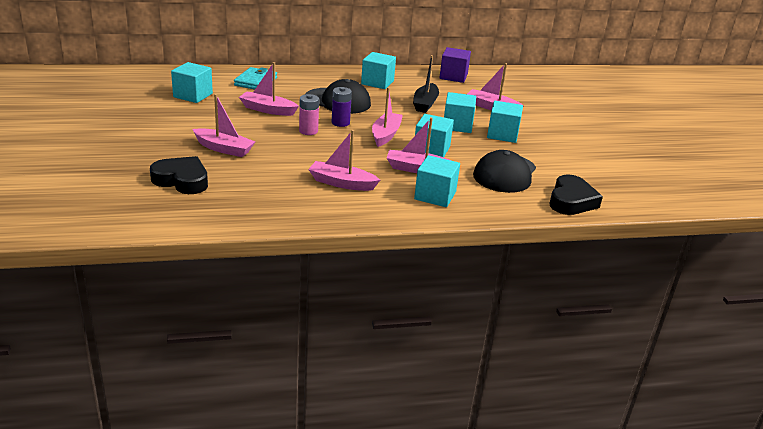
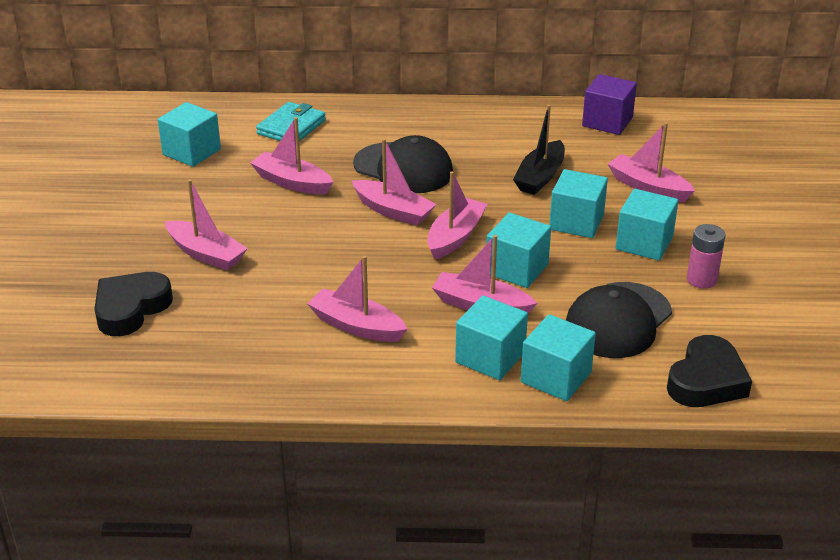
camera: 15 degrees right, 5 degrees up
(182, 180) = (131, 309): black heart -> black heart turned 90 degrees counterclockwise
(308, 131) = (339, 225): pink battery -> pink battery (701, 279)
(340, 123) = (393, 211): purple battery -> pink boat
(377, 82) = (478, 132): turquoise cube -> turquoise cube (556, 377)

